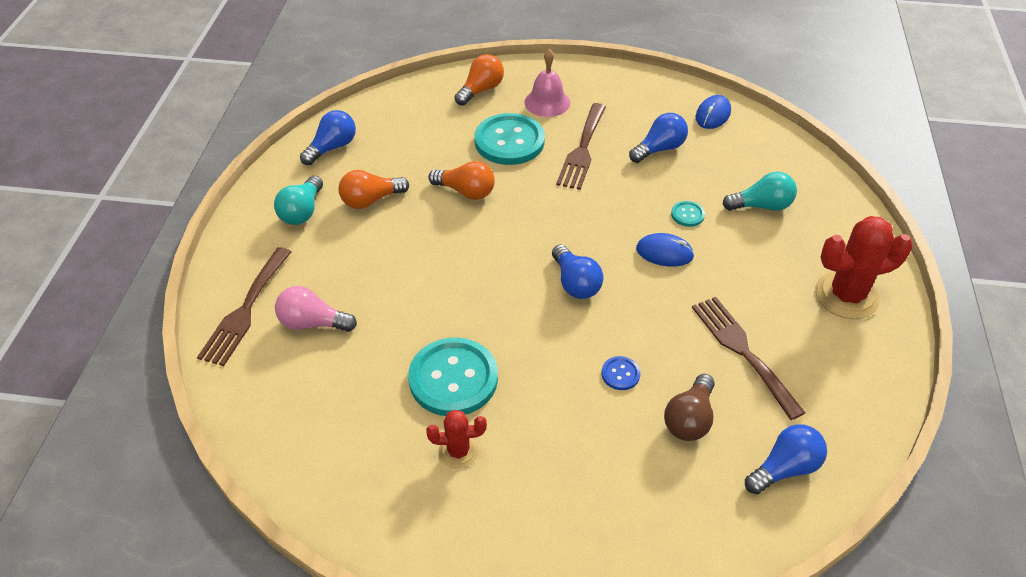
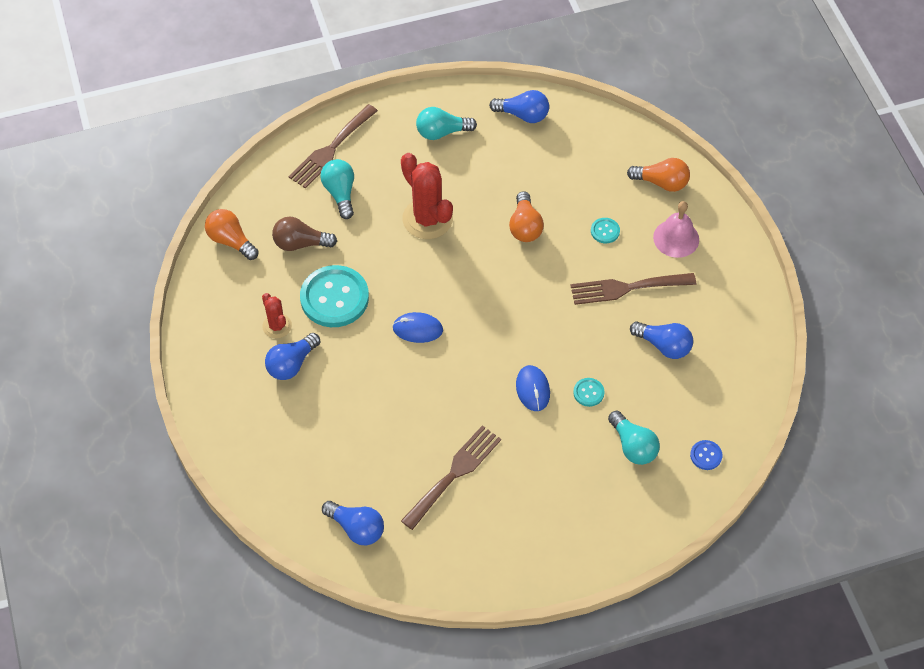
camera: 65 degrees right, 10 degrees up
(245, 310) = (331, 149): brown fork -> brown fork turned 45 degrees counterclockwise
(312, 323) = (340, 193): pink light bulb -> turquoise light bulb
(370, 200) = (478, 169): orange light bulb -> orange light bulb (231, 241)
(509, 141) = (605, 231): turquoise button -> turquoise button, size x0.44
(575, 283) = (465, 339): blue light bulb -> blue light bulb (291, 364)
(620, 374) = (390, 399): blue button -> blue button (706, 455)
(689, 419) = (371, 456): brown light bulb -> brown light bulb (300, 243)
(713, 115) = (741, 374): blue mouse -> blue mouse (417, 329)
(846, 296) = (555, 535): red cactus -> red cactus (427, 219)

